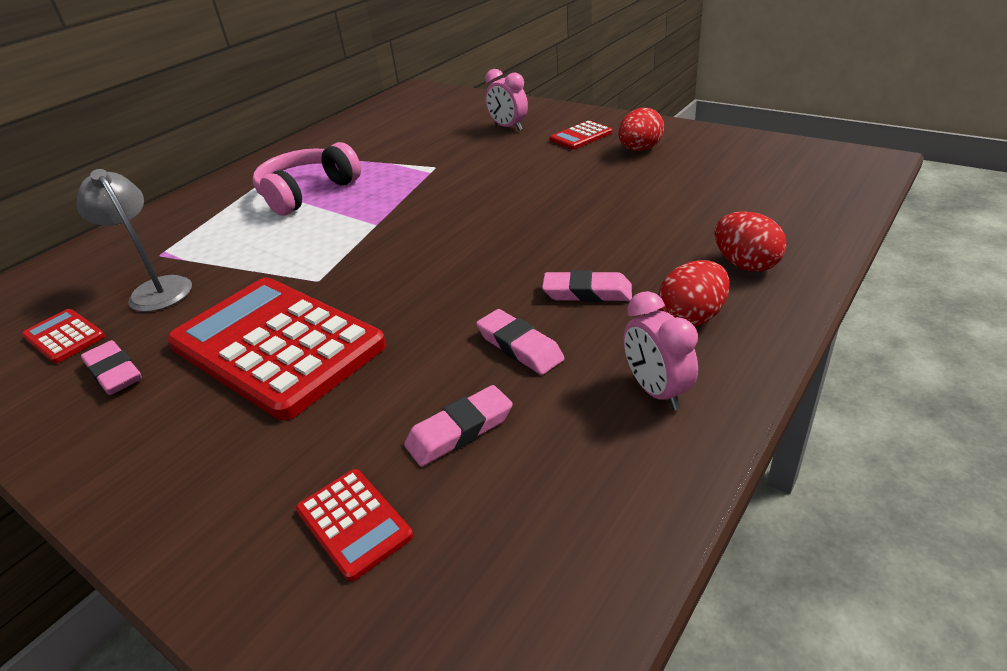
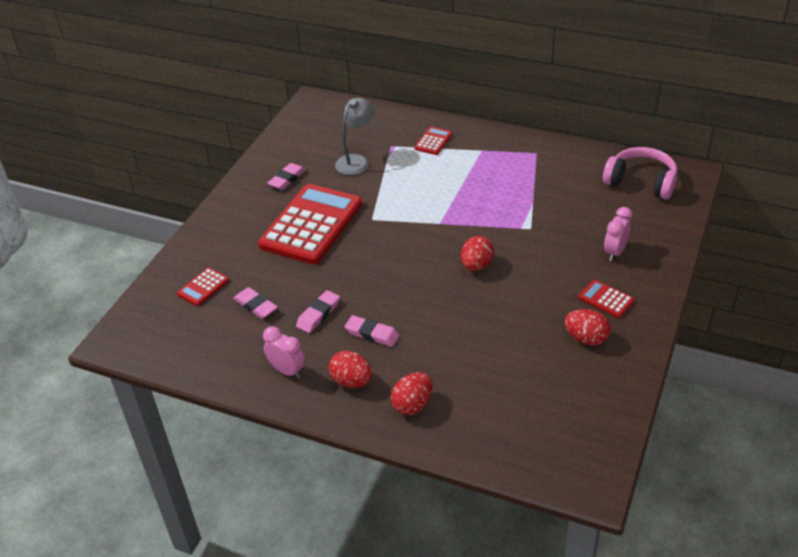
camera: 75 degrees right, 5 degrees up
(64, 337) = (312, 149): red calculator -> red calculator (433, 141)
(307, 193) = (477, 178): pink headphones -> pink headphones (641, 182)
(482, 203) = (476, 265): none -> red egg
(587, 292) = (372, 334): pink eraser -> pink eraser turned 60 degrees counterclockwise
(656, 391) = (287, 371): pink clock -> pink clock turned 75 degrees clockwise

